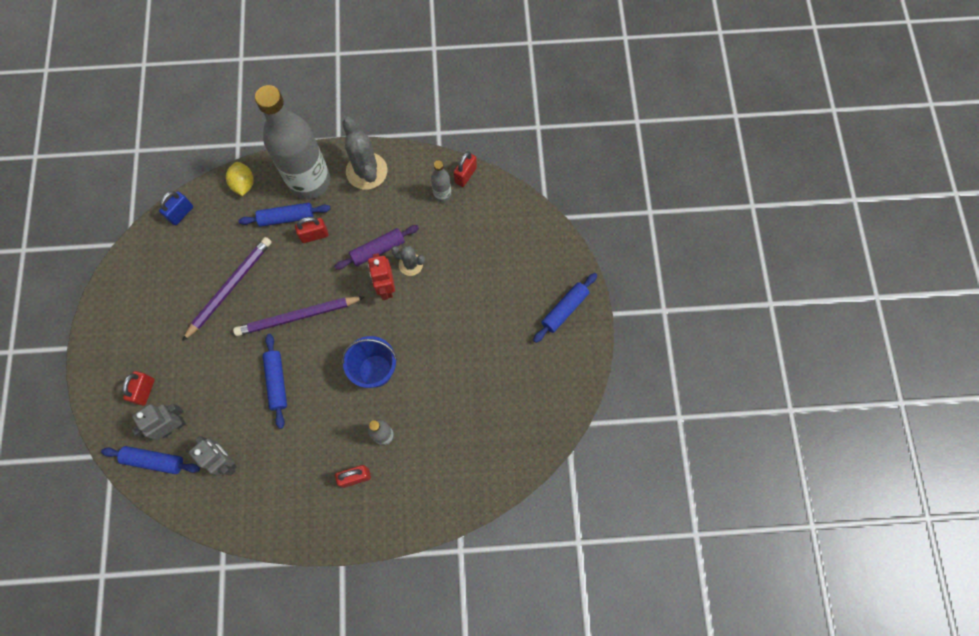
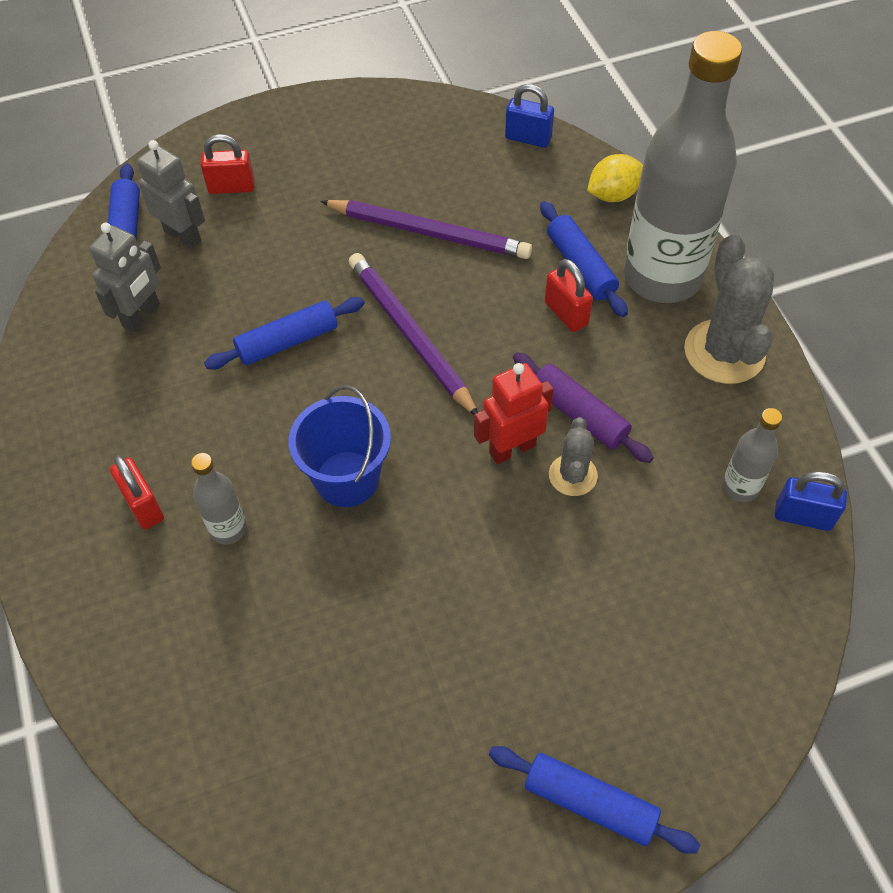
camera: 75 degrees right, 15 degrees down
(366, 171) = (724, 352): grey cactus -> grey cactus turned 60 degrees counterclockwise
(465, 175) = (803, 516): red padlock -> blue padlock

